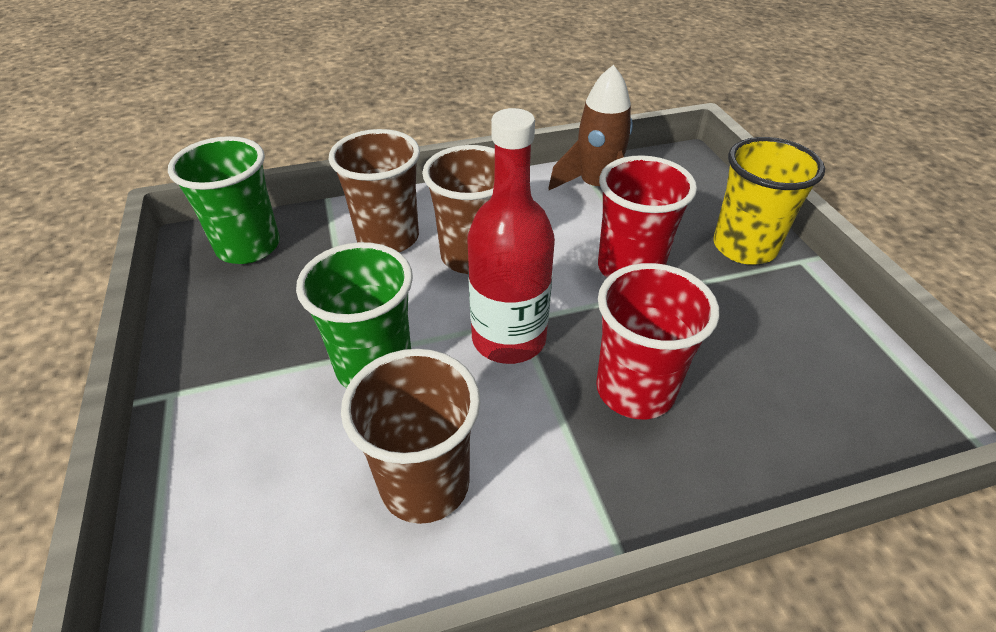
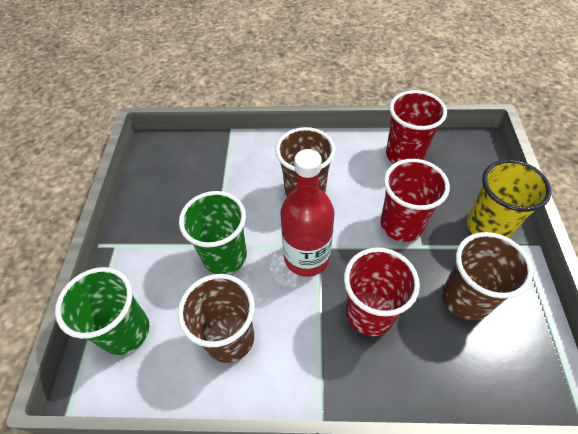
camera: 20 degrees right, 10 degrees up
(248, 246) = (178, 156): green cup -> green cup (125, 331)
(388, 238) = (258, 167): brown cup -> brown cup (465, 298)
(596, 187) = (404, 155): brown rocket -> red cup

